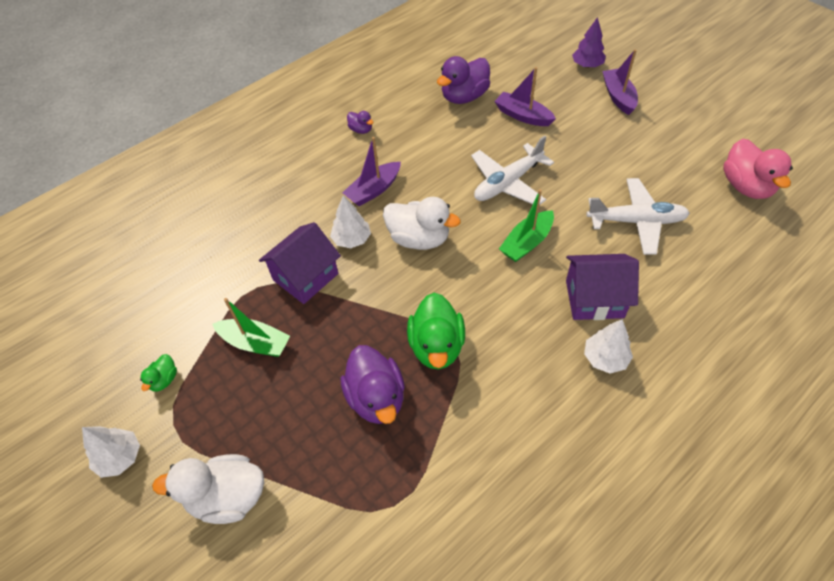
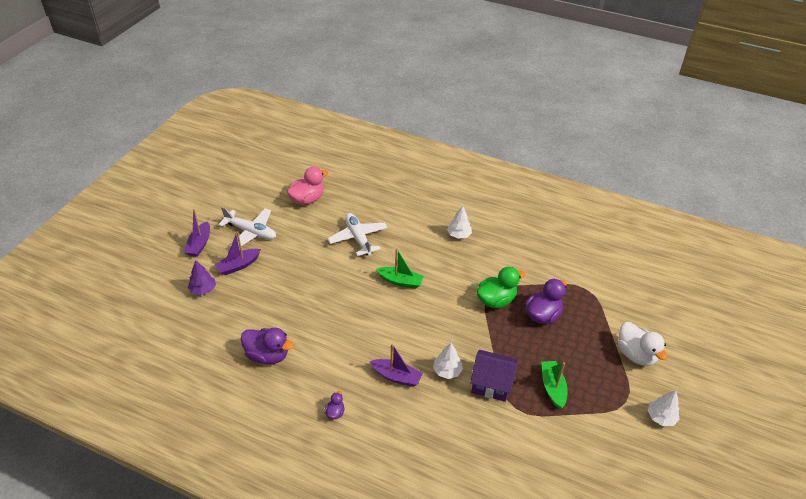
camera: 120 degrees left, 10 degrees down
(164, 380) = (608, 424): green duck -> none
(419, 239) = (426, 334): white duck -> none
(508, 183) = (353, 303): white plane -> white plane (251, 232)
(523, 116) = (279, 313): purple boat -> purple boat (199, 244)
(594, 299) = (424, 245): purple house -> none

